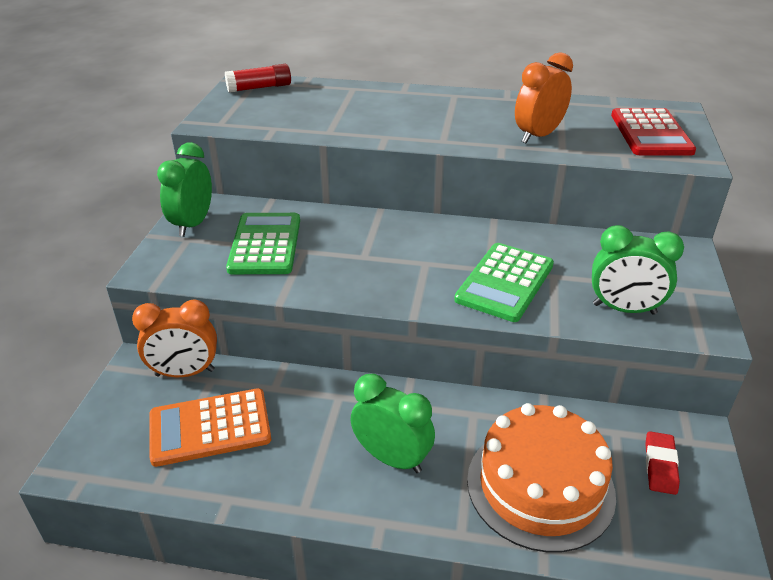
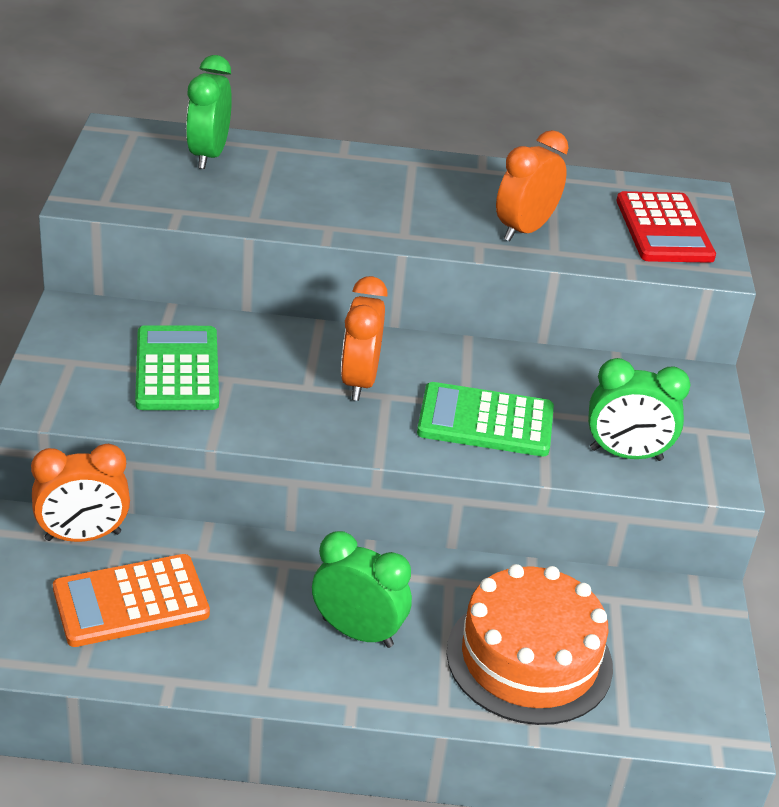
camera: 10 degrees left, 0 degrees up
(193, 224) = (73, 340): green clock -> green clock (208, 155)
(259, 88) = (143, 143): red glue stick -> none
(405, 252) = (359, 381): none -> orange clock
(505, 282) = (485, 421): green calculator -> green calculator turned 75 degrees clockwise
(660, 466) = (663, 634): red eraser -> none

